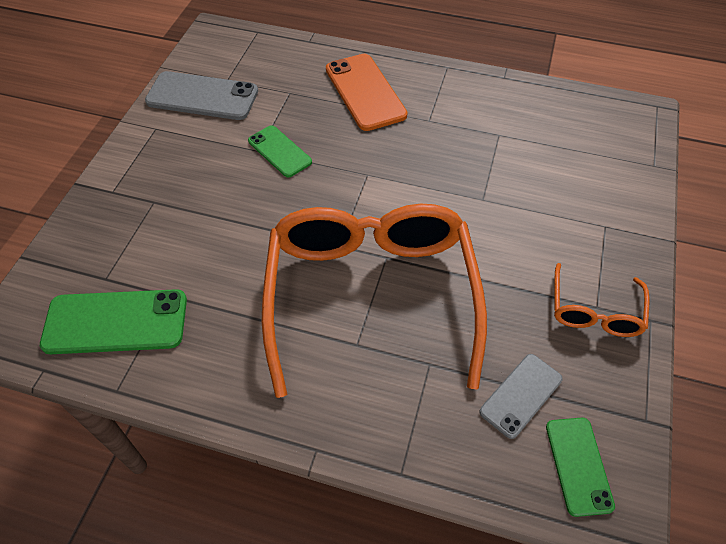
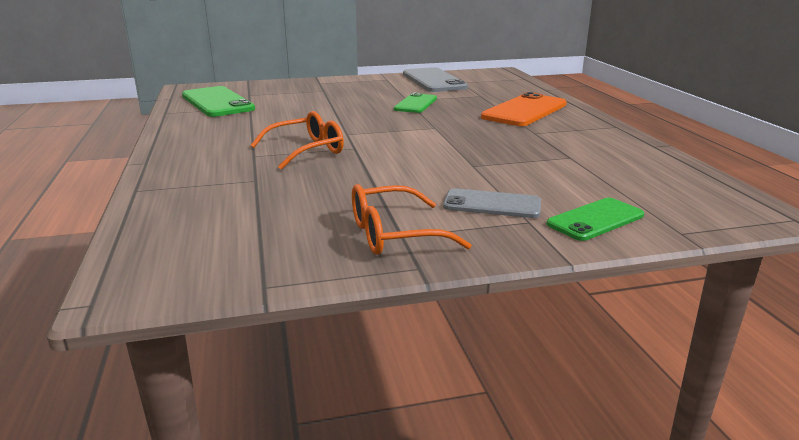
camera: 60 degrees right, 30 degrees down
(371, 297) = (306, 151): orange glasses -> orange glasses, size x0.44
(521, 395) = (249, 218): grey phone -> grey phone (492, 204)
(578, 465) = (179, 258): green phone -> green phone (595, 220)

